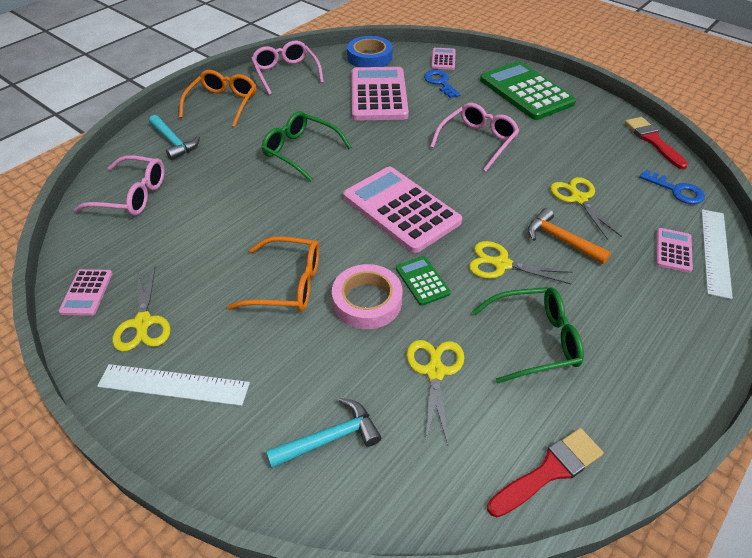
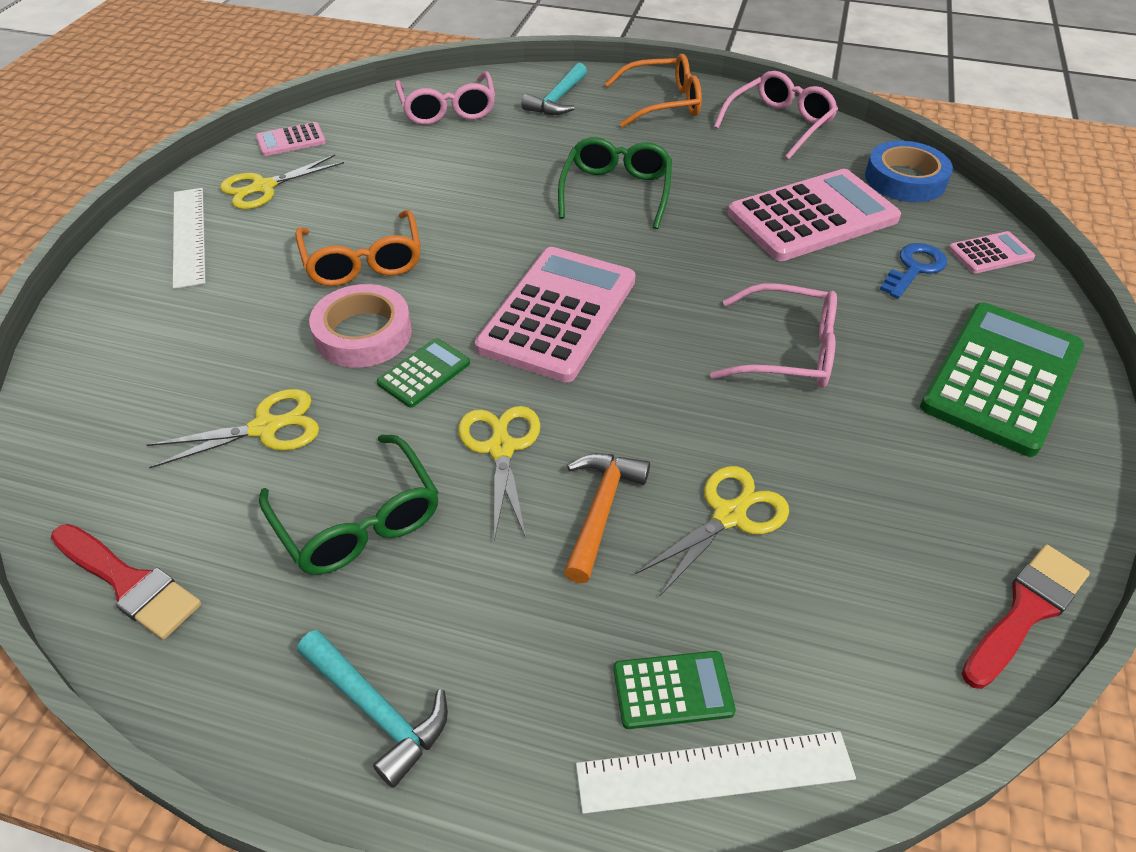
camera: 65 degrees right, 0 degrees up
(330, 438) = (143, 367): turquoise hammer -> turquoise hammer (377, 711)
(673, 250) = (672, 690): pink calculator -> green calculator
(676, 190) = (875, 677): blue key -> none

